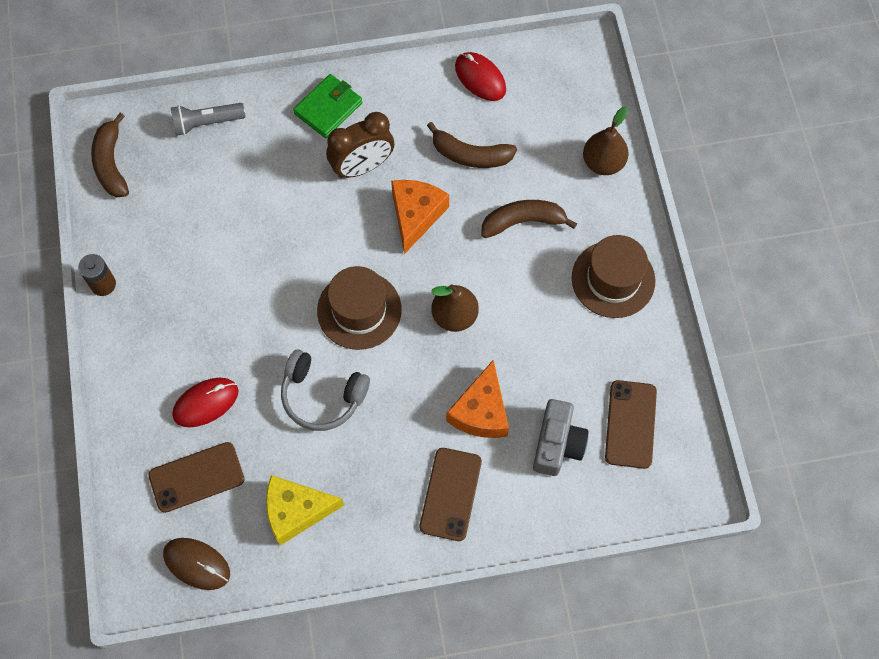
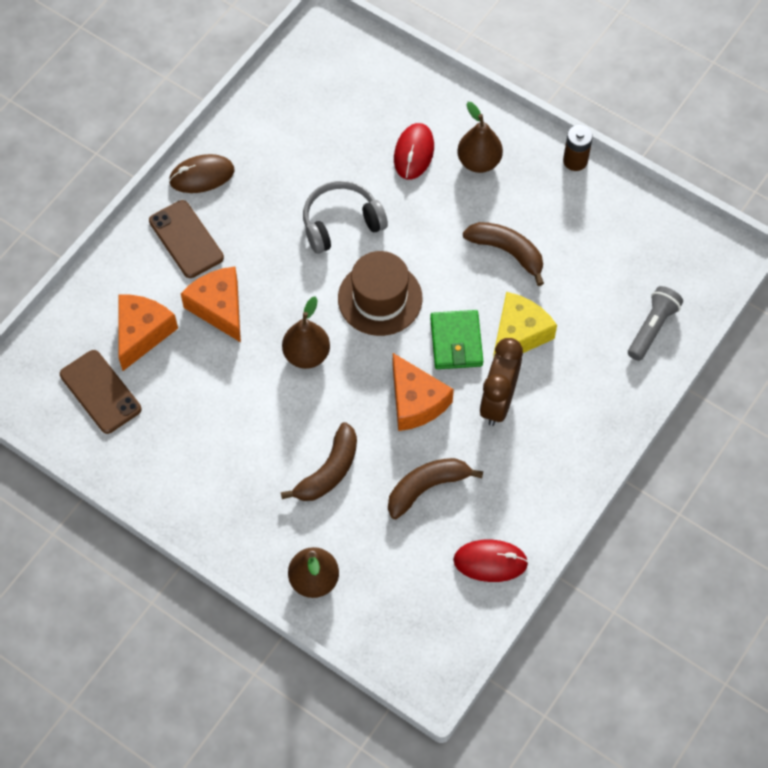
camera: 135 degrees right, 5 degrees down
(111, 163) = (678, 238): brown banana -> brown banana (507, 252)
(169, 349) = (479, 162): none -> brown pear
(196, 477) = (366, 109): brown phone -> none
(197, 564) = (308, 67): brown mouse -> brown mouse (202, 176)
(296, 511) = (279, 145): yellow cheese -> yellow cheese (518, 335)
(328, 108) = (578, 423): green wallet -> green wallet (456, 342)
(557, 444) = (142, 333): grey camera -> orange cheese
(613, 279) = (213, 488): brown hat -> none

